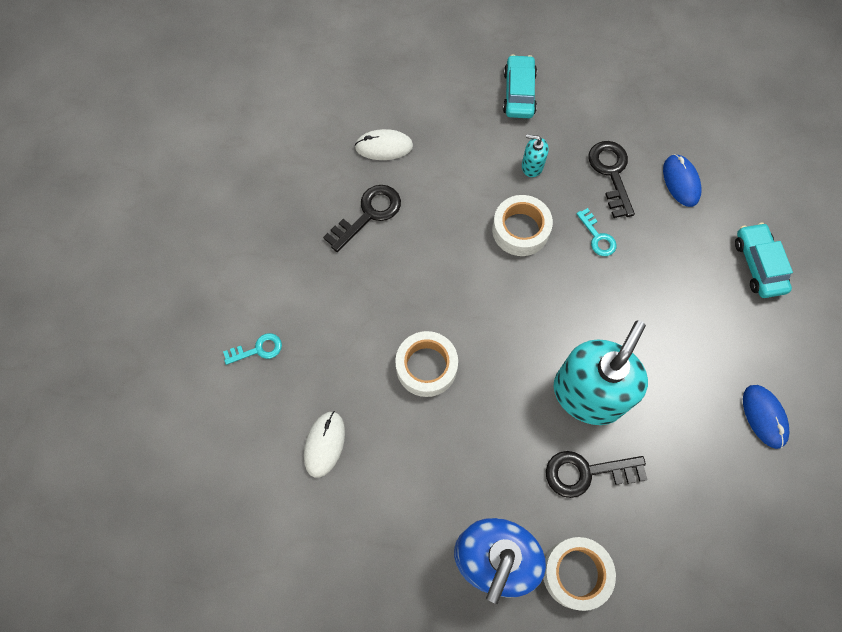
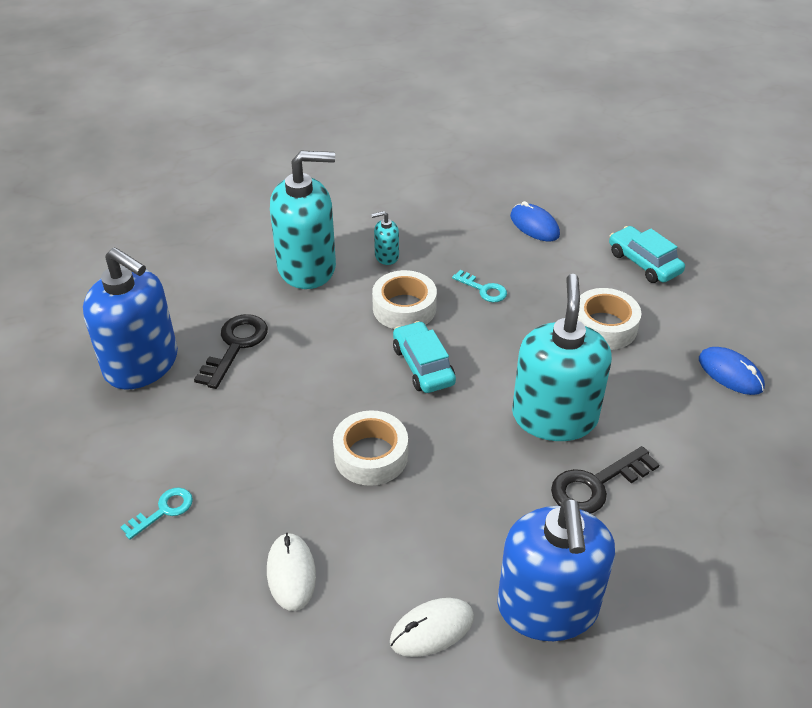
camera: 25 degrees left, 25 degrees down
(291, 203) = (142, 364): none -> blue soap dispenser
(384, 147) = (223, 287): white mouse -> white mouse (432, 629)
(460, 152) = (307, 267): none -> turquoise soap dispenser
(519, 93) = (341, 207): turquoise car -> turquoise car (423, 365)
(576, 573) = (644, 582): white tape -> white tape (604, 326)
(611, 173) = (466, 239): black key -> none

